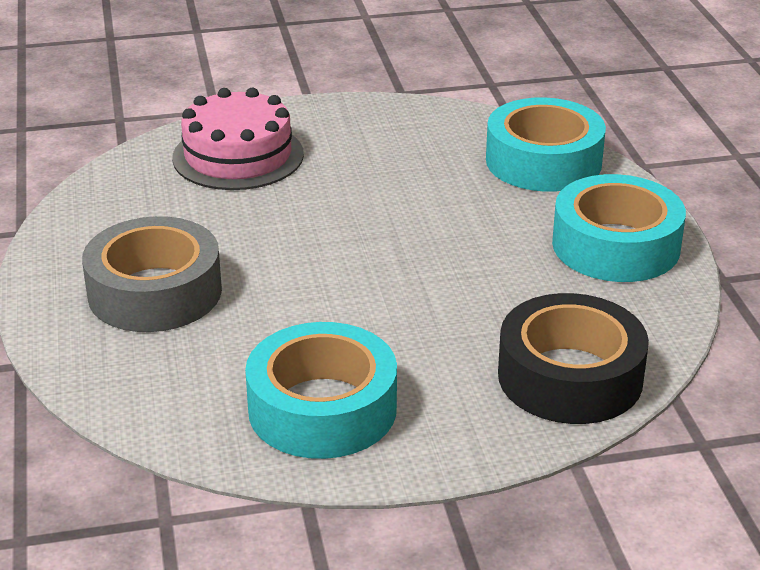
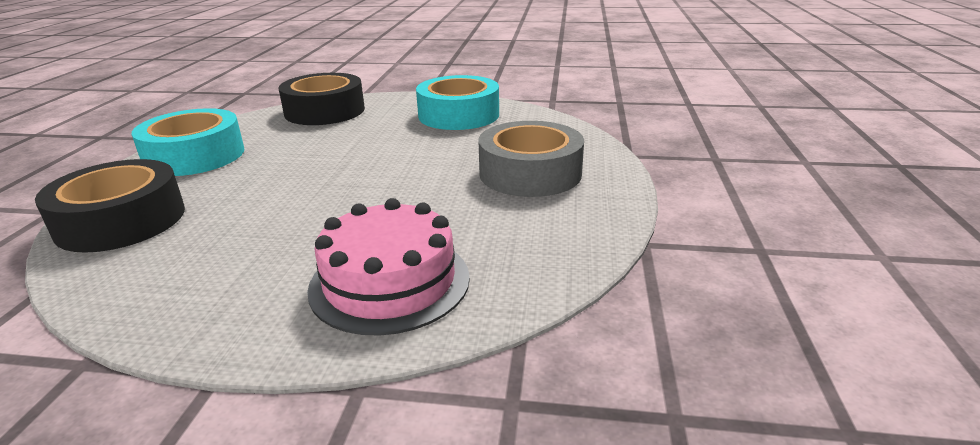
camera: 160 degrees left, 5 degrees down
(543, 161) = (121, 220): turquoise tape -> black tape

